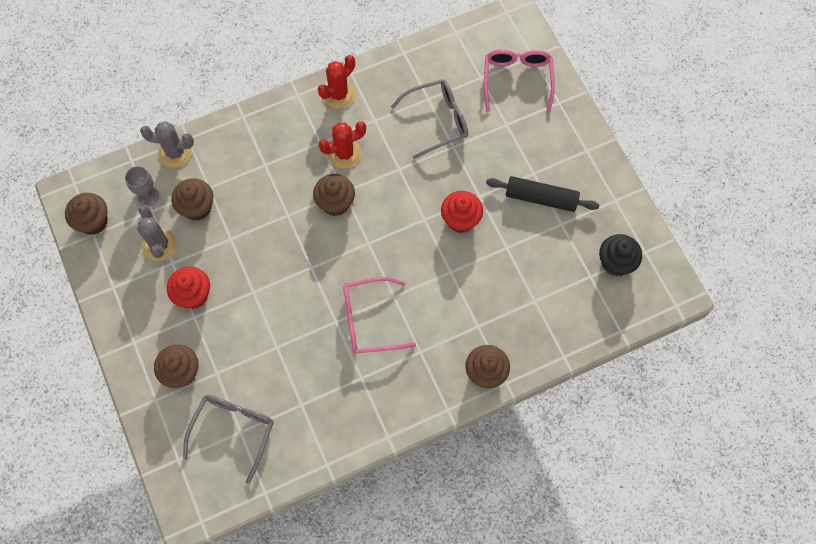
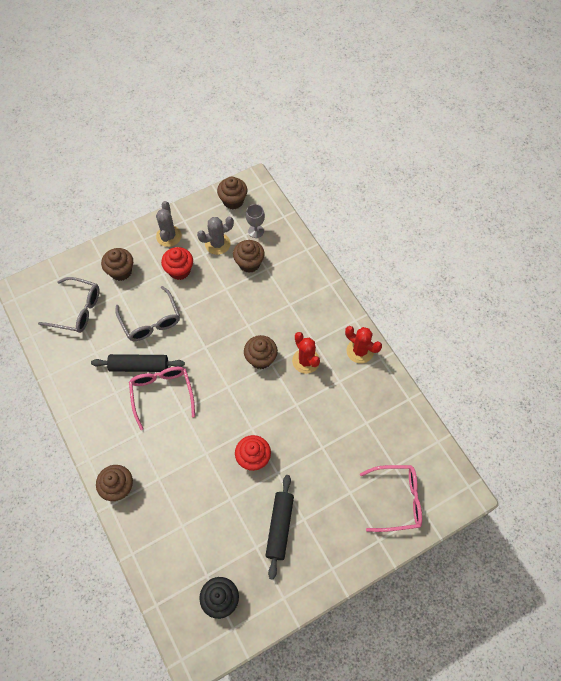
camera: 85 degrees right, 5 degrees down
(175, 152) = (293, 243): grey cactus -> grey cactus (169, 236)
(328, 348) = (139, 366): none -> black rolling pin
(437, 120) = (346, 432): grey glasses -> grey glasses (151, 321)

